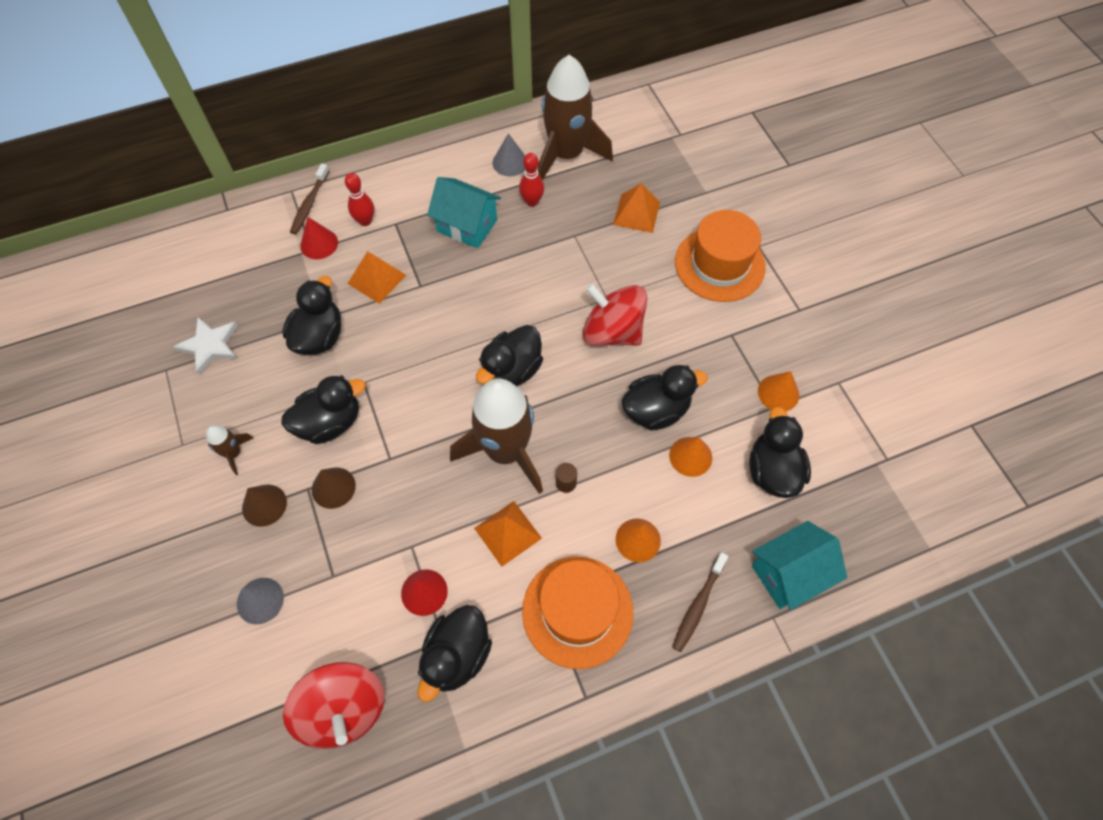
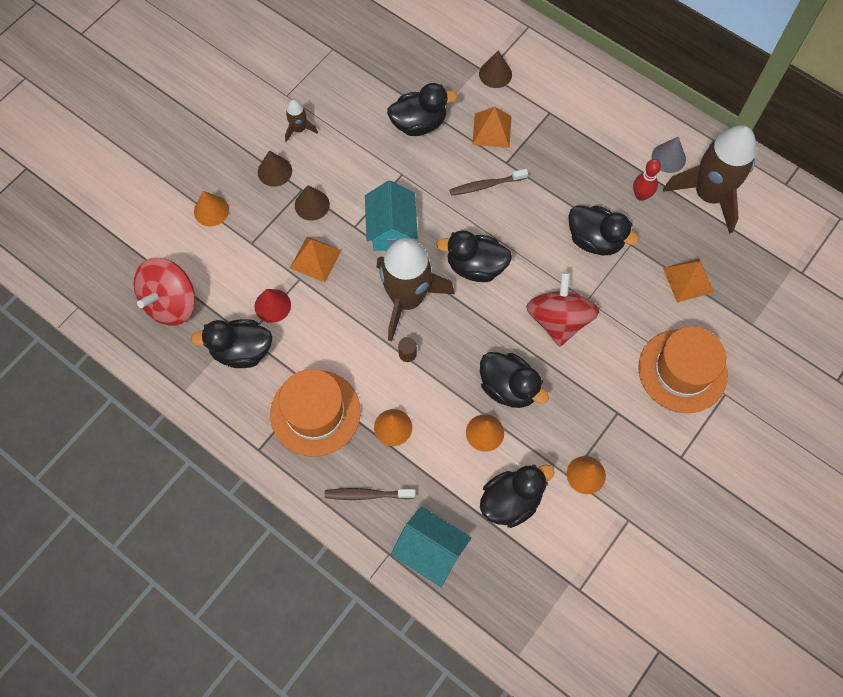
camera: 60 degrees right, 5 degrees up
(210, 346) = (367, 62): white star -> none
(260, 600) = (211, 210): grey cone -> orange cone
(309, 204) = (525, 45): brown toothbrush -> brown toothbrush (486, 185)
(319, 244) = (495, 74): red cone -> brown cone
(330, 423) = (357, 173): black duck -> black duck (595, 240)
(365, 221) = (537, 91): red bowling pin -> none
(467, 225) = (583, 162): turquoise house -> turquoise house (391, 230)
(507, 533) = (345, 335): orange pyramid -> orange pyramid (315, 259)

